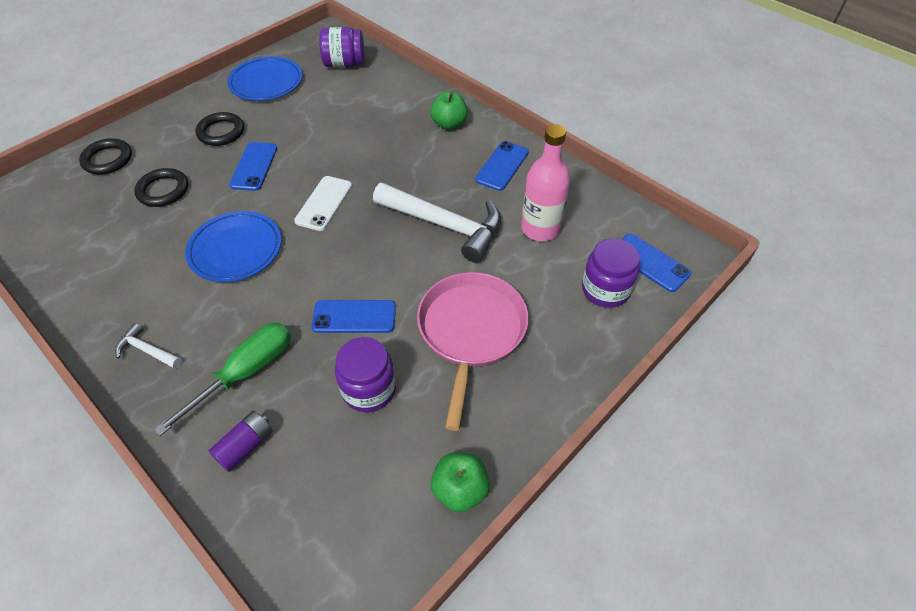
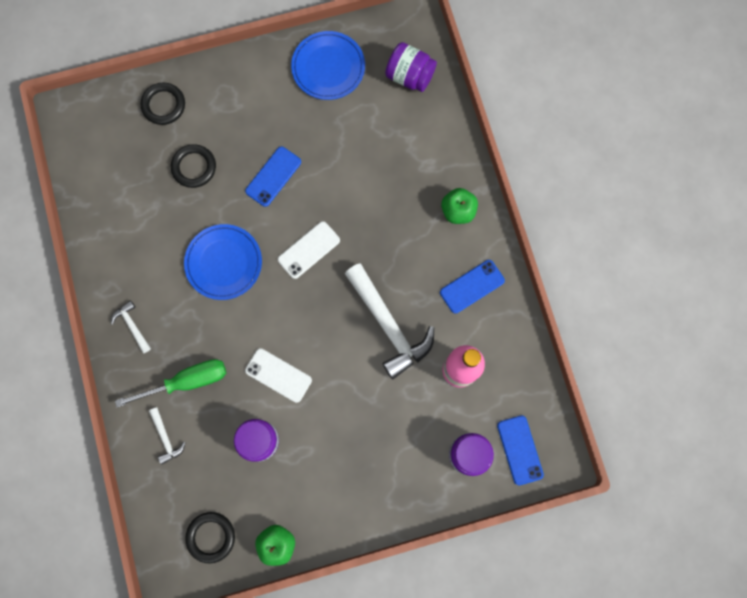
camera: 30 degrees right, 25 degrees up
(221, 132) = (264, 118): black ring -> black ring (211, 537)
(245, 446) = (166, 438): purple battery -> white hammer
(354, 317) = (278, 375): blue phone -> white phone
(471, 331) = (351, 434): pink pan -> none

